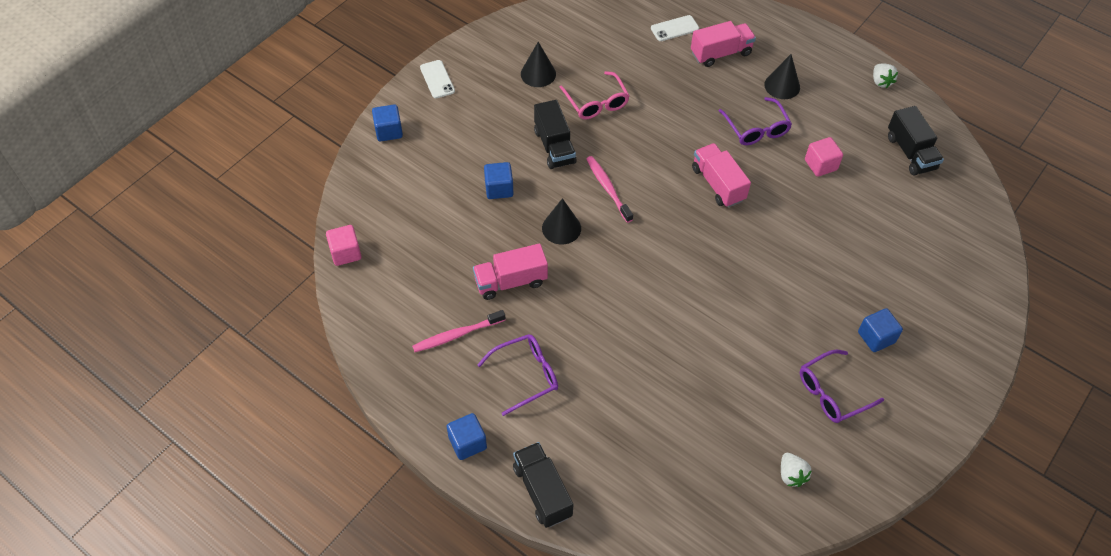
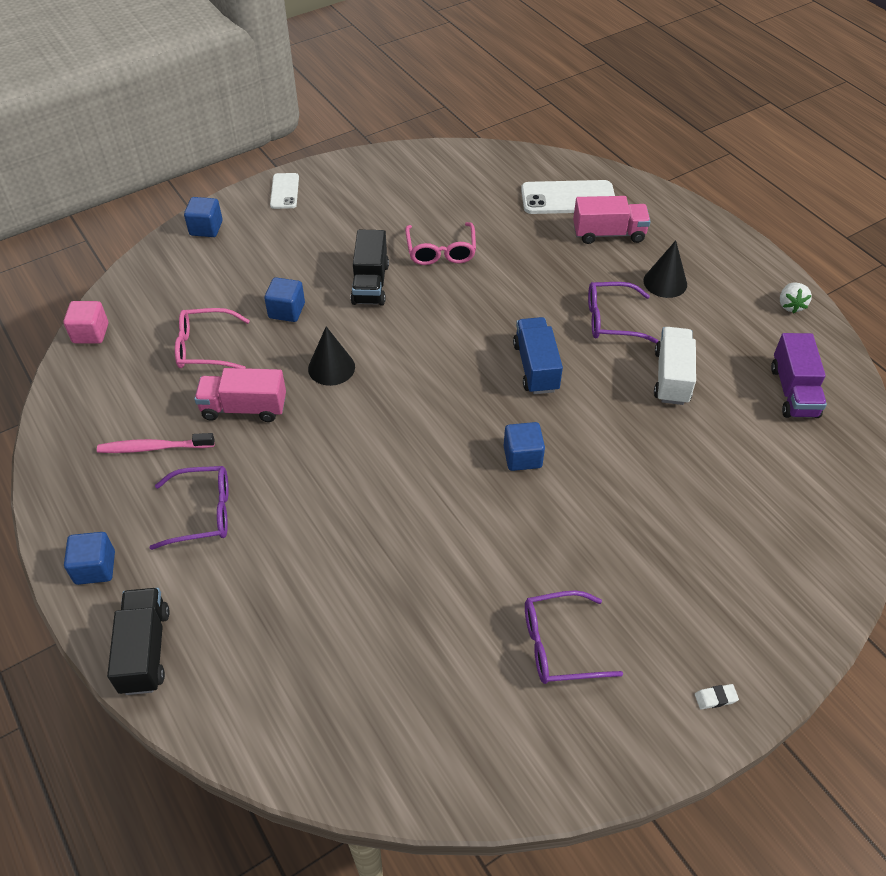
camera: 20 degrees right, 5 degrees down
(450, 239) = (205, 347): none -> pink glasses
(538, 74) = (393, 209): black cone -> none
(608, 188) = (406, 340): pink toothbrush -> none
(674, 28) = (568, 198): white phone -> white phone, size x1.73
(718, 184) = (536, 367): pink truck -> blue truck
(756, 129) = (611, 320): purple glasses -> purple glasses turned 90 degrees clockwise
(791, 475) = (456, 731): white strawberry -> none
(820, 165) = (671, 377): pink cube -> white truck
(876, 337) = (649, 594): blue cube -> blue cube (522, 457)
(910, 153) = (793, 391): black truck -> purple truck
(949, 396) = (715, 698): none -> white eraser

